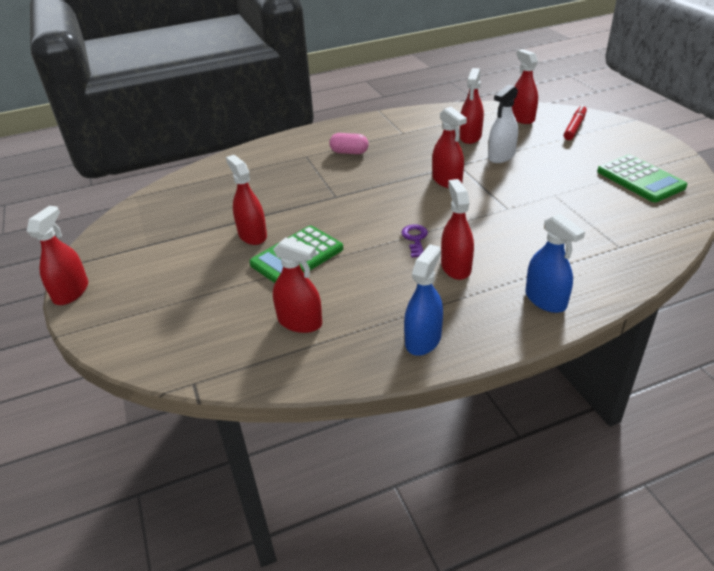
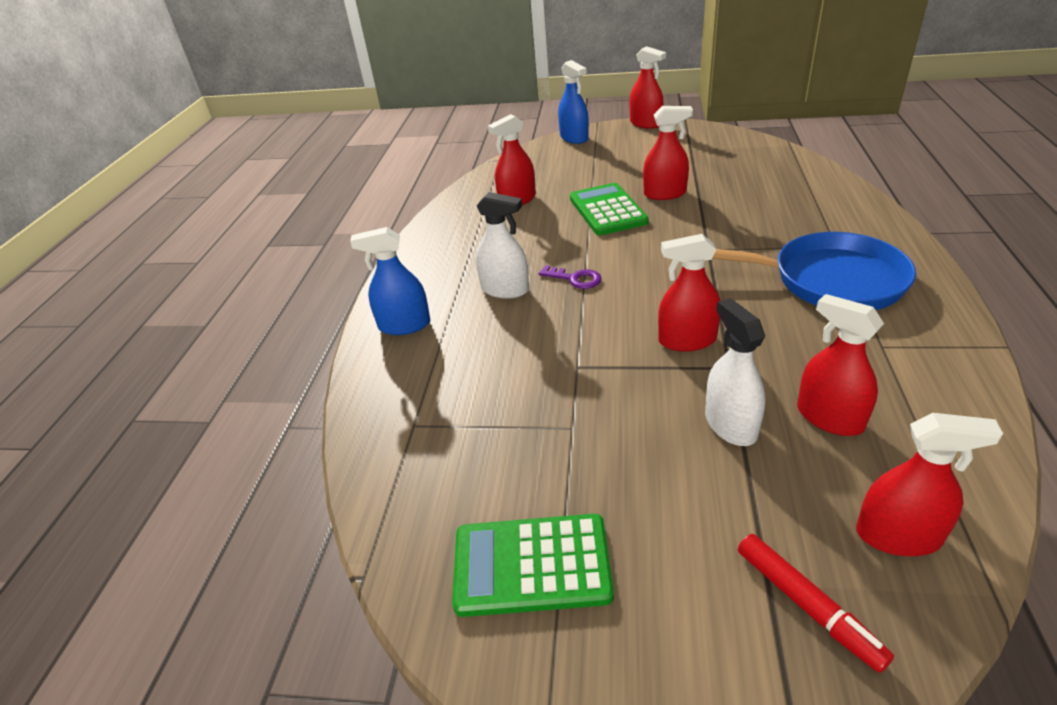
camera: 120 degrees right, 0 degrees up
(349, 152) = (829, 280): pink capsule -> blue pan
(423, 340) = (437, 246): blue spray bottle -> blue spray bottle (574, 138)
(456, 267) = (505, 289): red spray bottle -> white spray bottle

